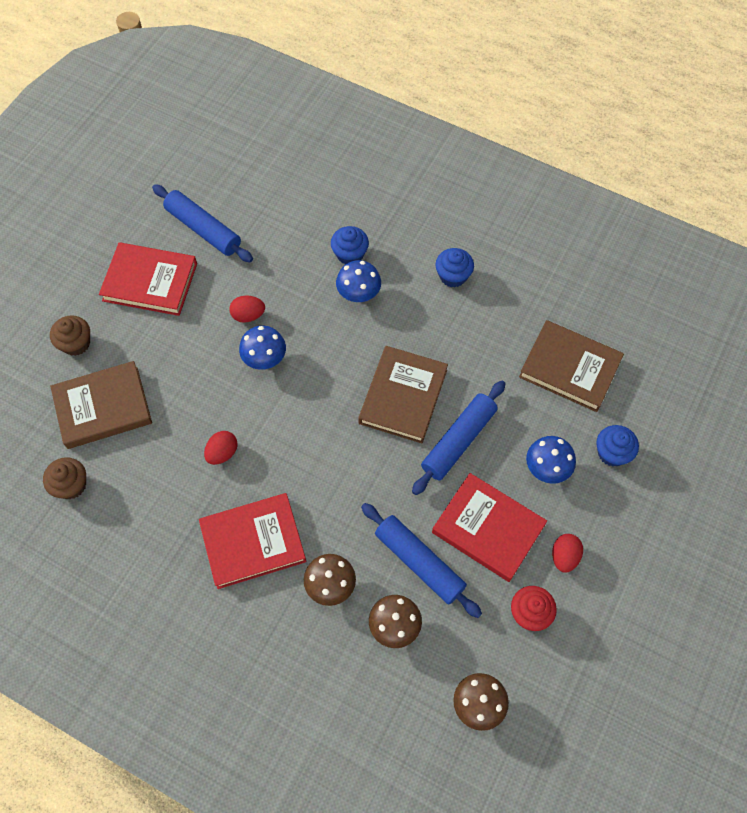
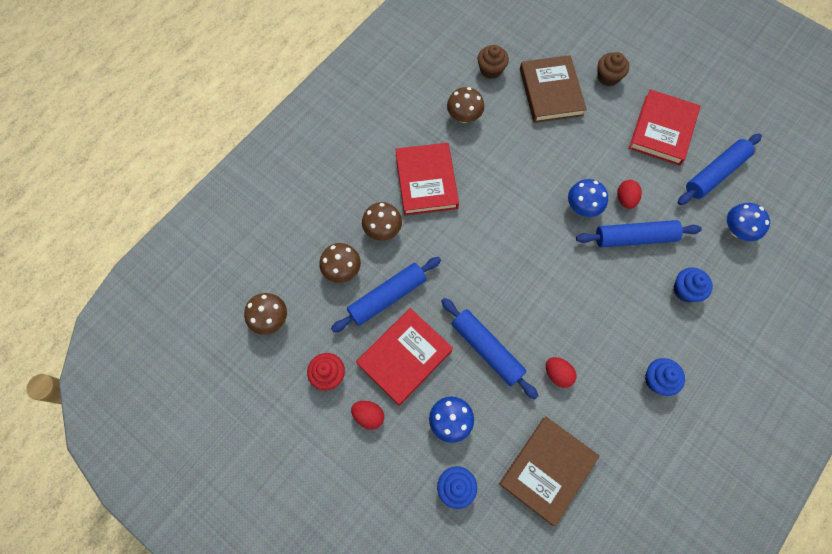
camera: 100 degrees right, 5 degrees up
(149, 509) = (464, 116): none -> brown mushroom
(222, 453) = (502, 168): red egg -> red egg (557, 374)
(296, 303) = (634, 238): none -> blue rolling pin
(359, 293) = (642, 291): blue mushroom -> blue mushroom (737, 230)
(403, 396) = (535, 311): brown book -> none

